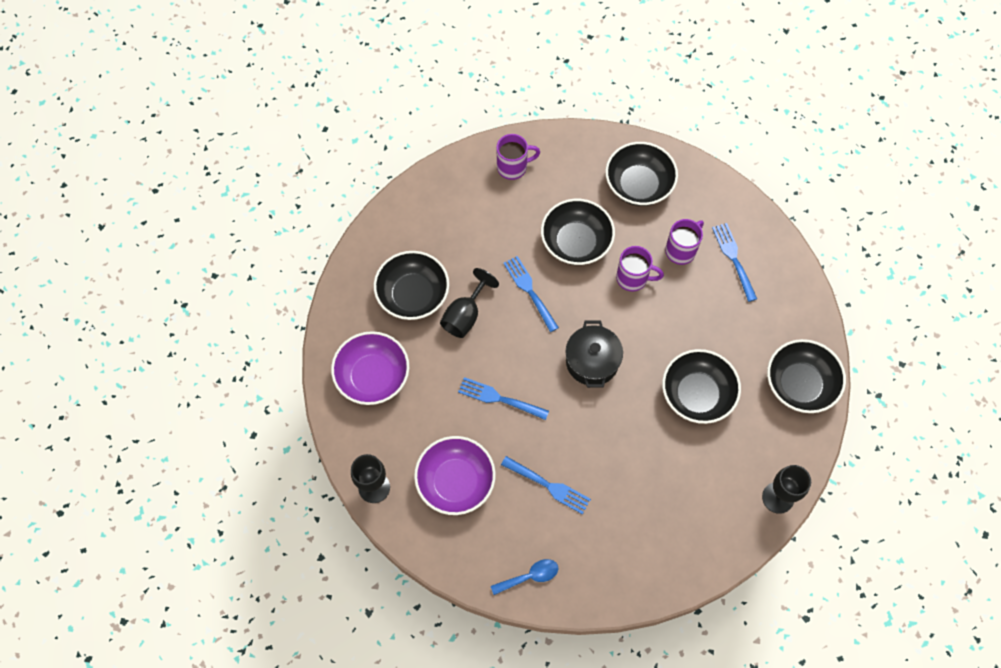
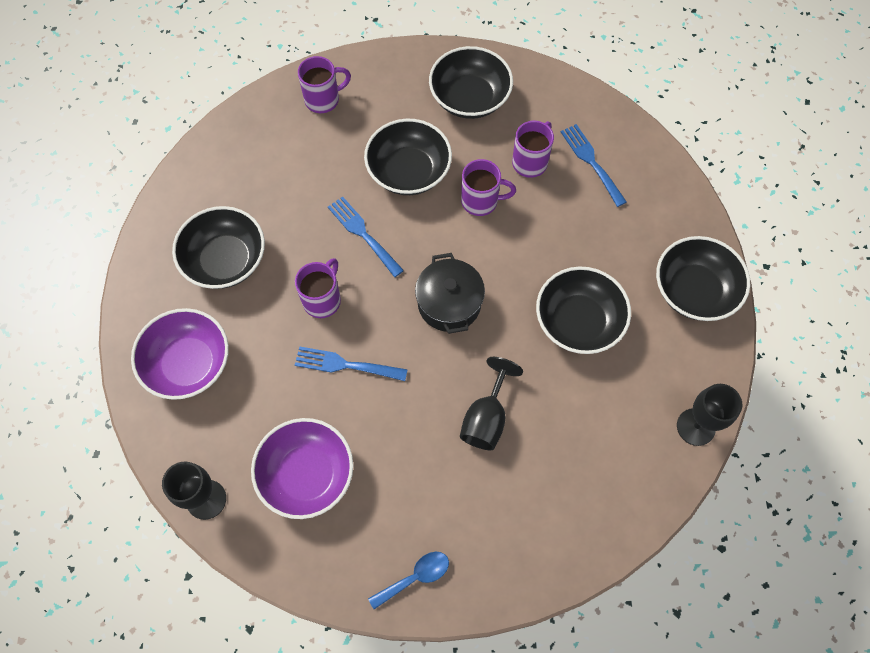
camera: 10 degrees left, 0 degrees up
(465, 315) = (291, 274): black goblet -> black goblet (486, 418)
(488, 341) = (322, 300): none -> purple mug
(548, 486) = (421, 460): blue fork -> none

